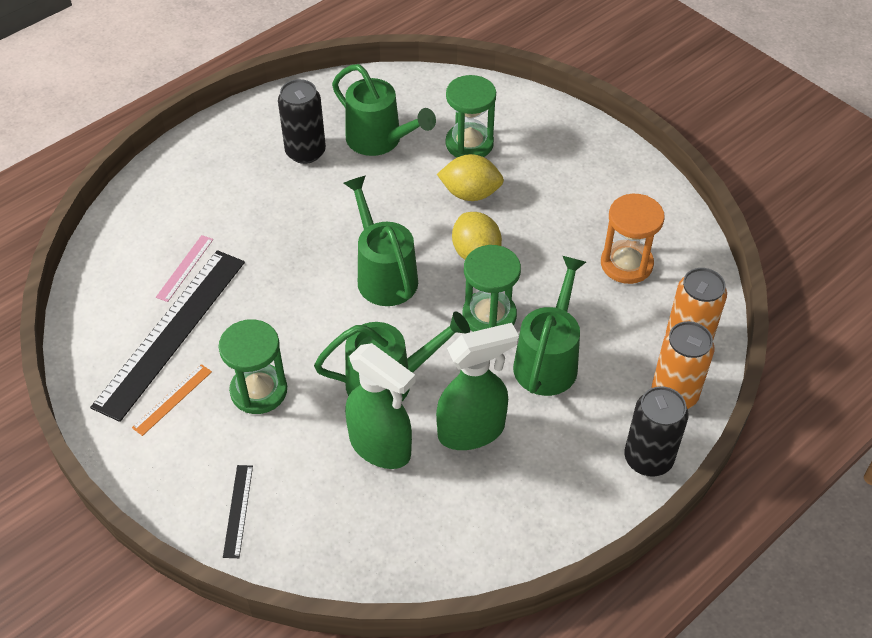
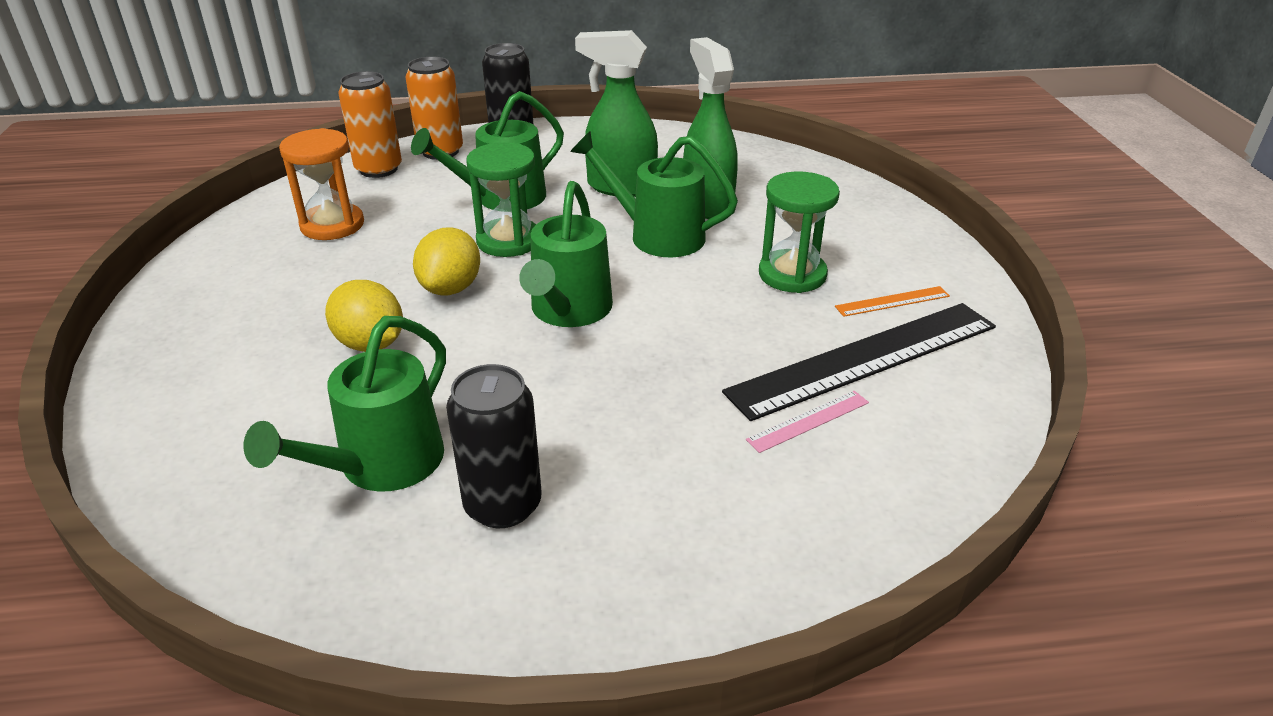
camera: 145 degrees left, 15 degrees down
(238, 510) = (865, 214): black ruler -> none
(380, 140) = (380, 466): green watering can -> green watering can turned 135 degrees counterclockwise
(469, 144) = (282, 400): green hourglass -> none

